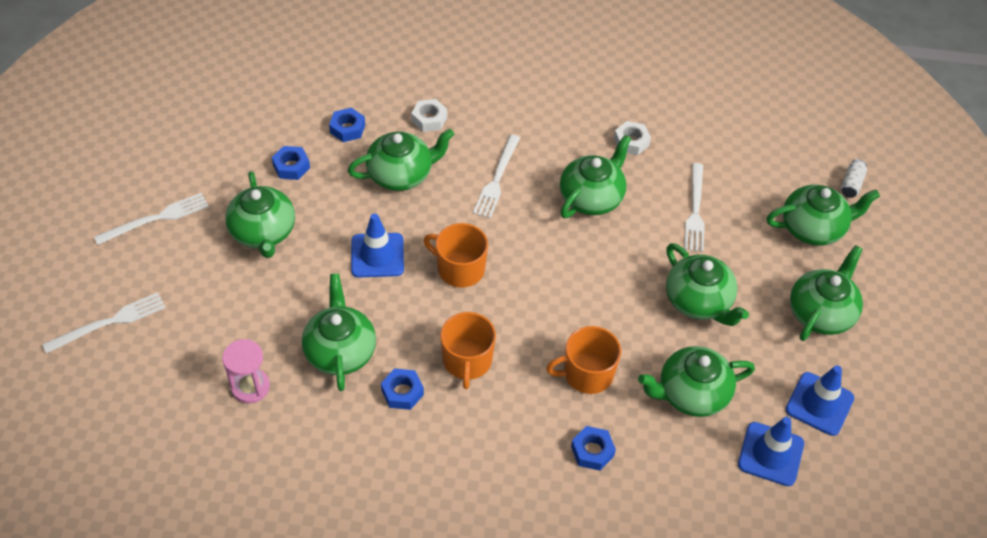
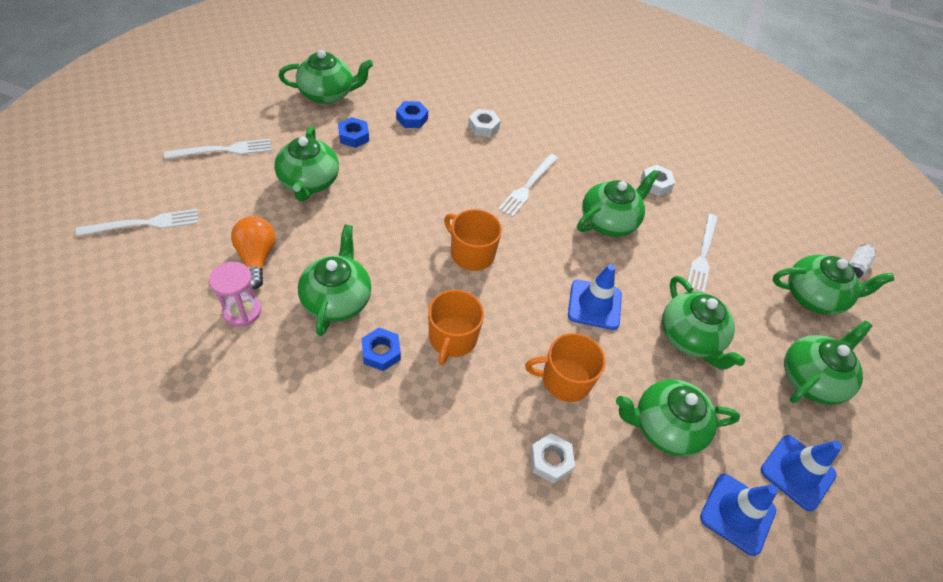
camera: 10 degrees right, 0 degrees up
(242, 329) = (257, 258): none -> orange light bulb
(377, 255) = (401, 224): blue traffic cone -> blue traffic cone (594, 305)
(401, 174) = (445, 164): green teapot -> green teapot (328, 94)
(592, 451) = (550, 460): blue nut -> white nut

